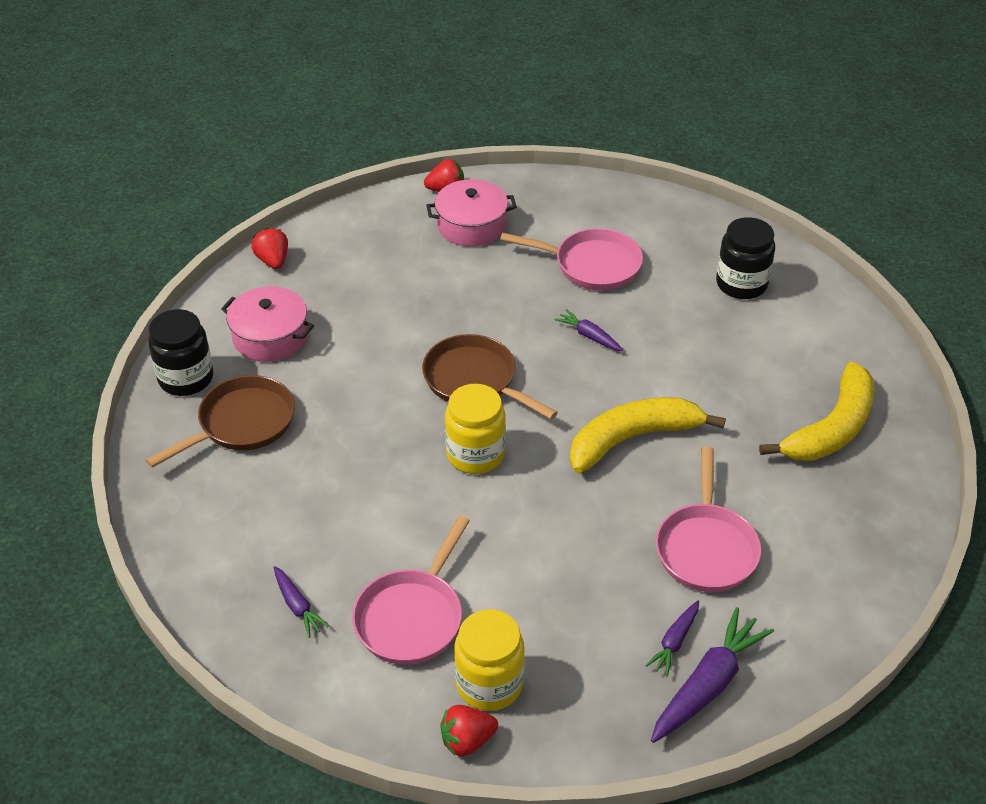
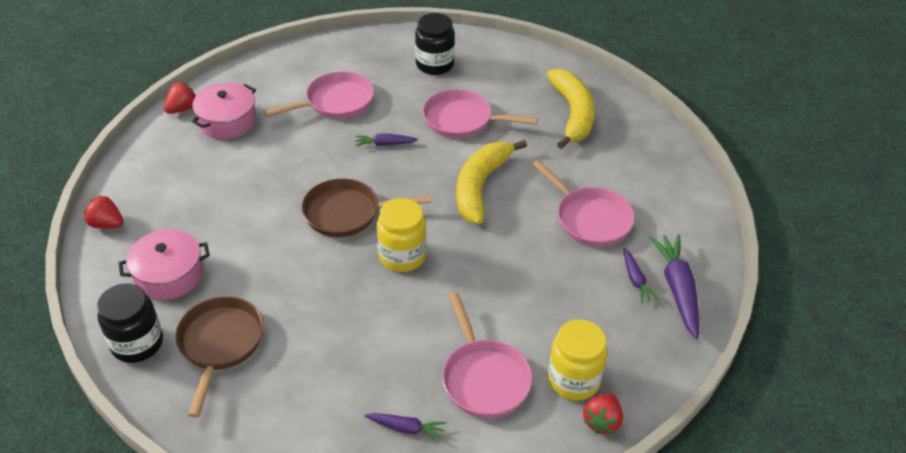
camera: 45 degrees left, 0 degrees up
(698, 360) = (462, 120): none -> pink pan

